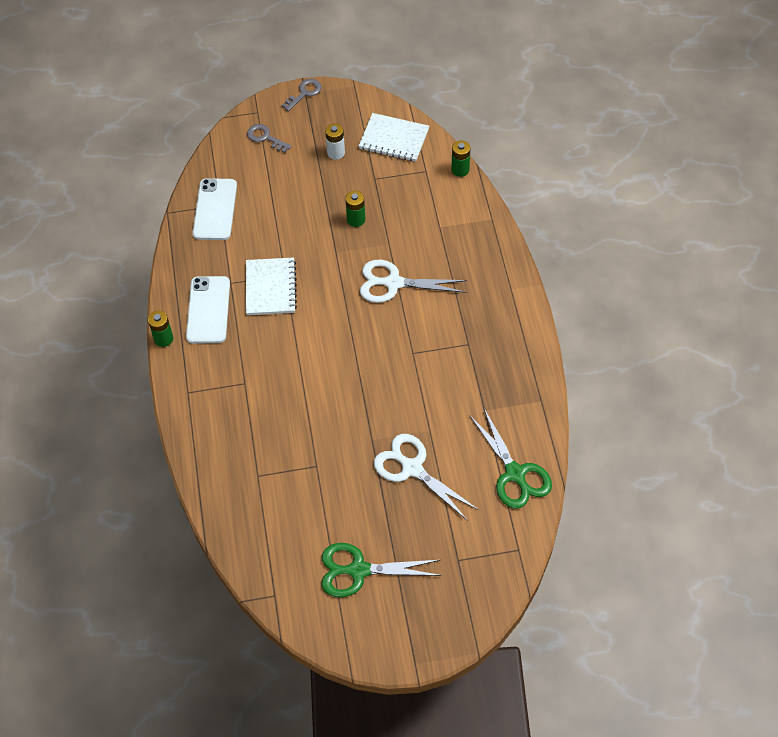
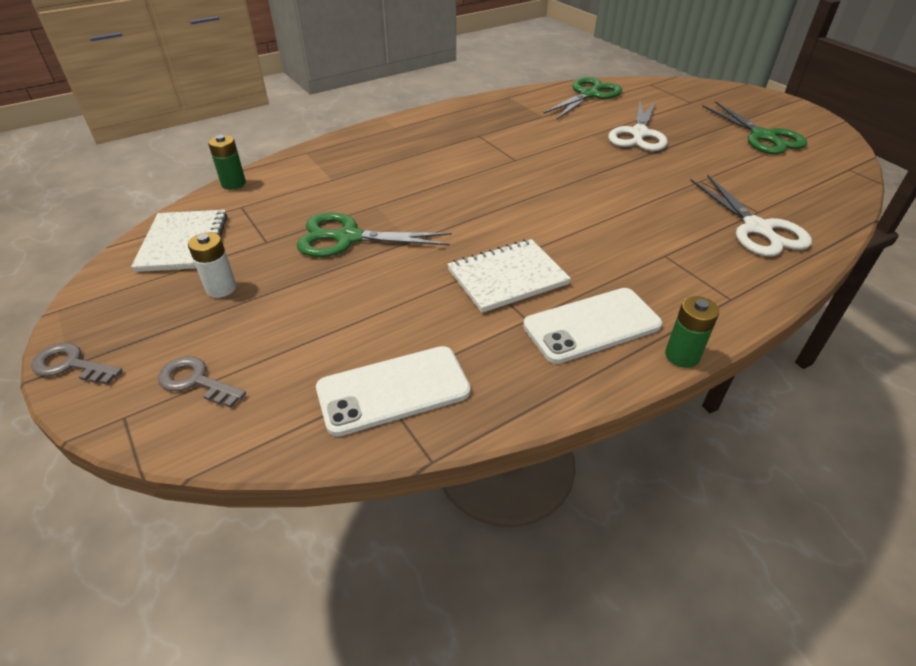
camera: 115 degrees left, 15 degrees down
(265, 137) = (196, 381): grey key -> grey key turned 105 degrees clockwise
(356, 219) = (348, 238): green battery -> green scissors
(393, 283) = (433, 189): white scissors -> white scissors (757, 229)

